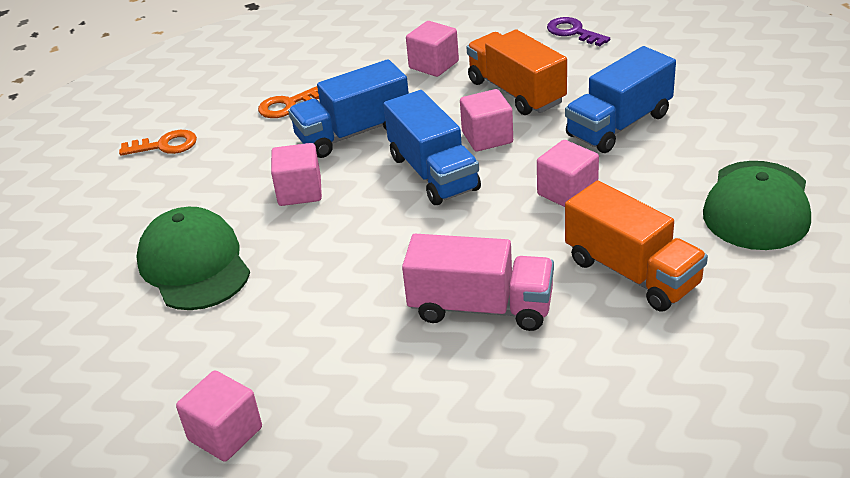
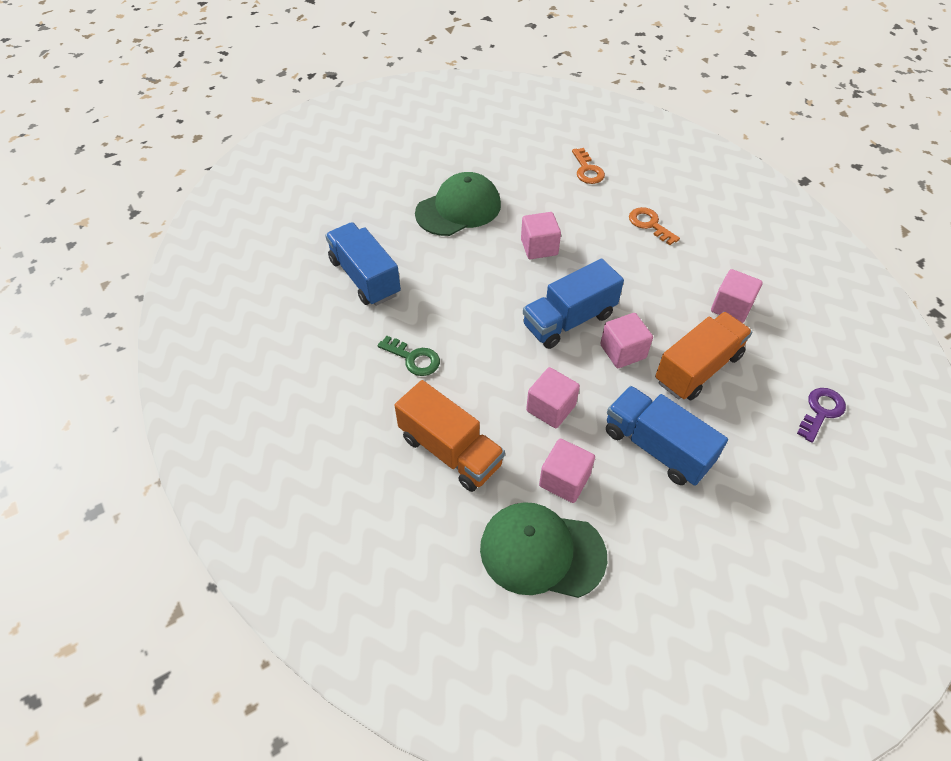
camera: 80 degrees right, 15 degrees up
(225, 434) = (313, 249): pink cube -> pink cube (564, 480)
(353, 133) = (617, 267): blue truck -> blue truck (365, 277)
(481, 307) = (414, 358): pink truck -> green key
(632, 273) = (450, 451): orange truck -> orange truck turned 90 degrees counterclockwise

